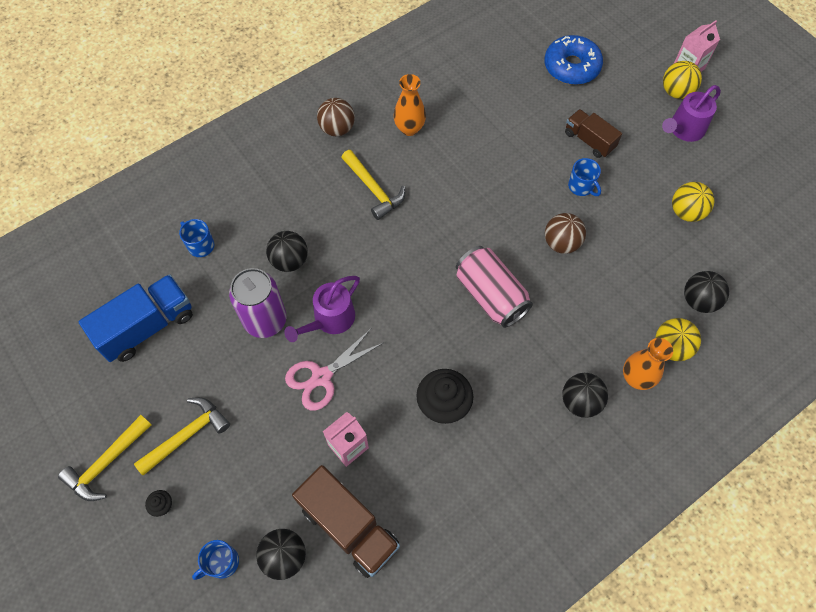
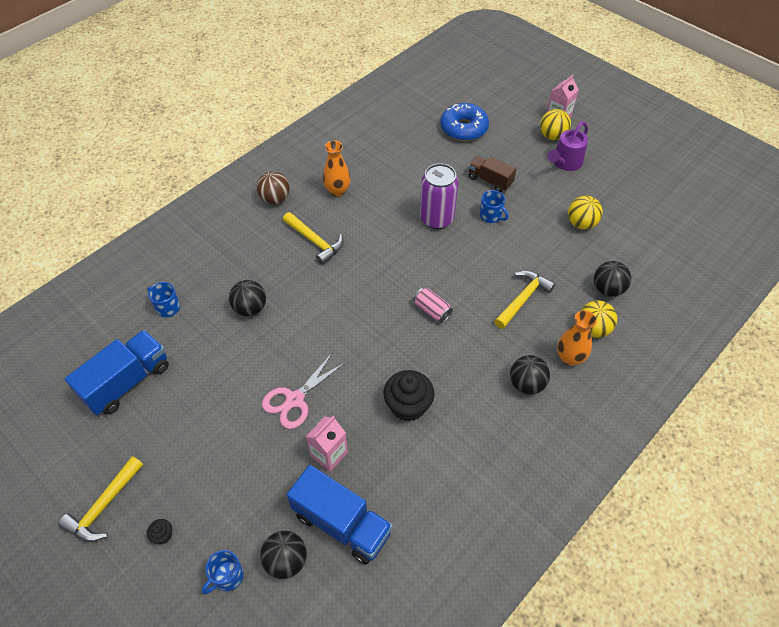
camera: 10 degrees left, 10 degrees down
(187, 435) = (178, 469): yellow hammer -> yellow hammer (523, 299)
(265, 320) = (236, 360): purple can -> purple can (436, 219)
(330, 319) = (294, 351): purple watering can -> none
(349, 526) = (341, 523): brown truck -> blue truck
(491, 295) = (432, 310): pink can -> pink can, size x0.55
(561, 243) = (483, 261): brown ball -> none

